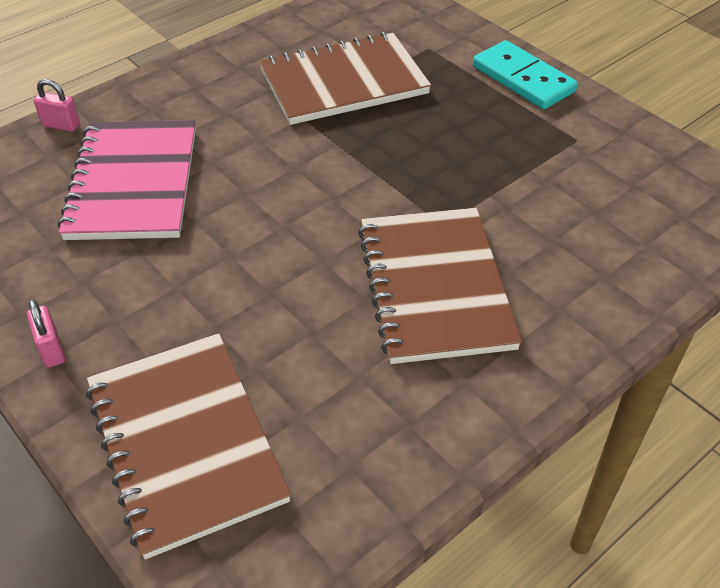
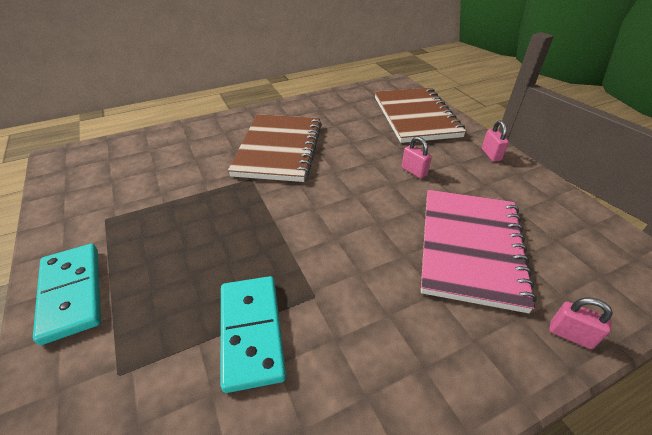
camera: 165 degrees left, 5 degrees down
(196, 283) = (414, 171): none -> pink padlock
(344, 82) = (251, 332): brown notebook -> turquoise domino

